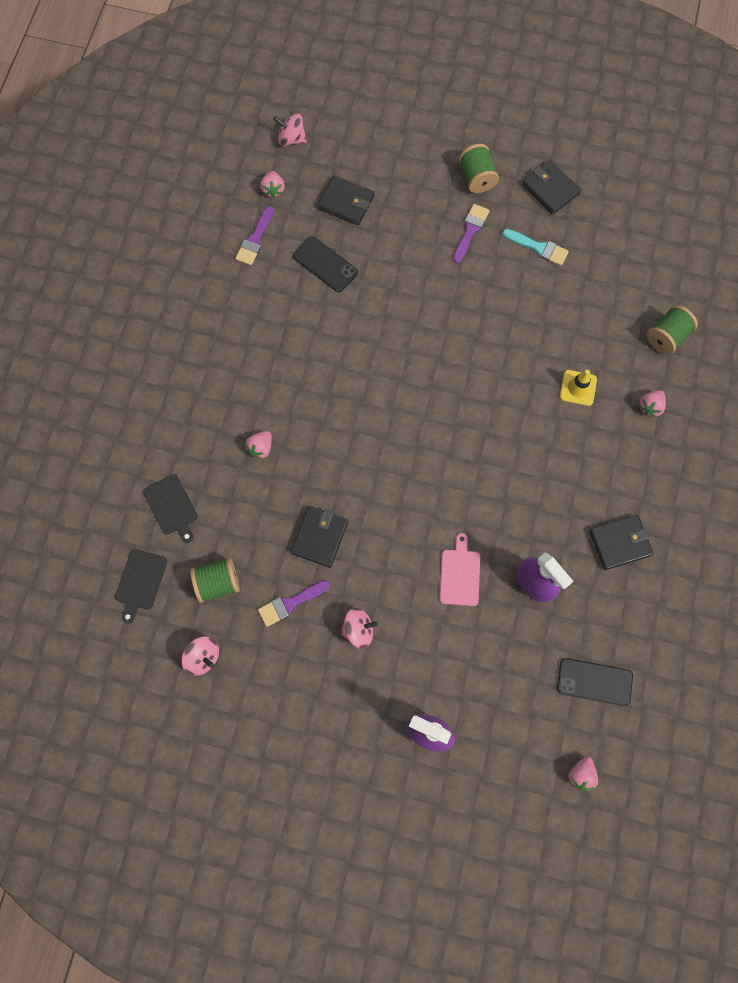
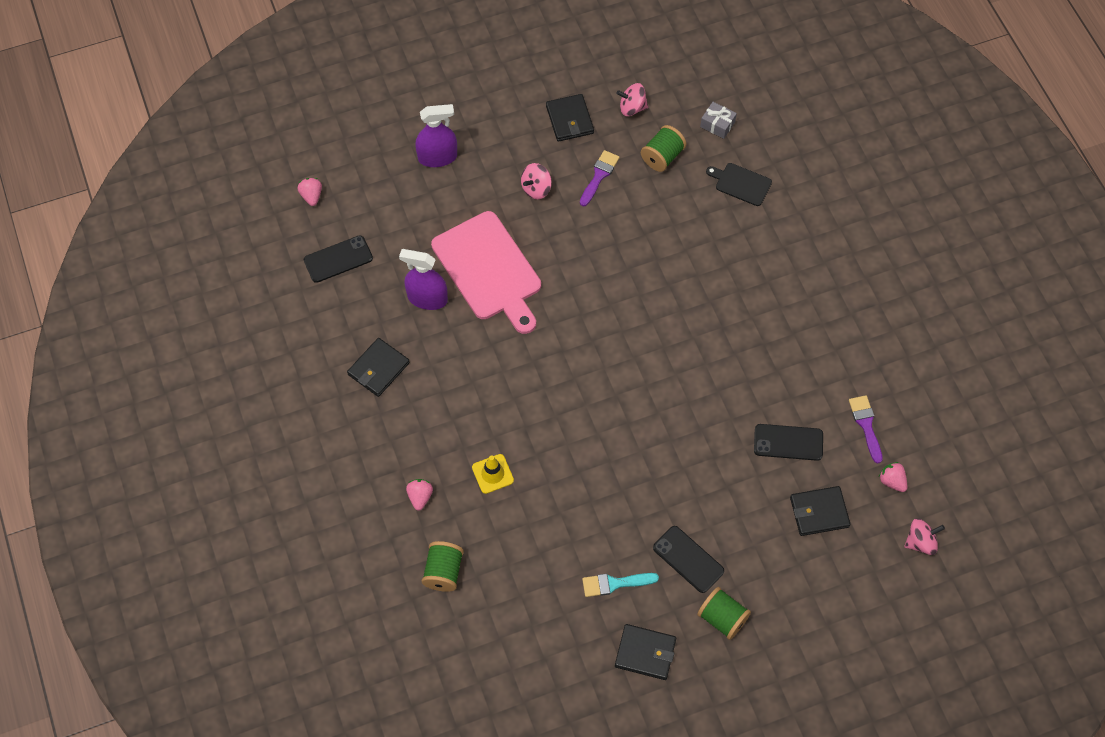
camera: 145 degrees right, 10 degrees down
(140, 582) = (717, 124): black cutting board -> grey gift
(261, 448) = (712, 264): pink strawberry -> none
(319, 537) = (614, 230): black wallet -> black wallet (569, 119)
(460, 574) = (489, 270): pink cutting board -> pink cutting board, size x2.10
(470, 230) = (688, 559): purple brush -> black phone

